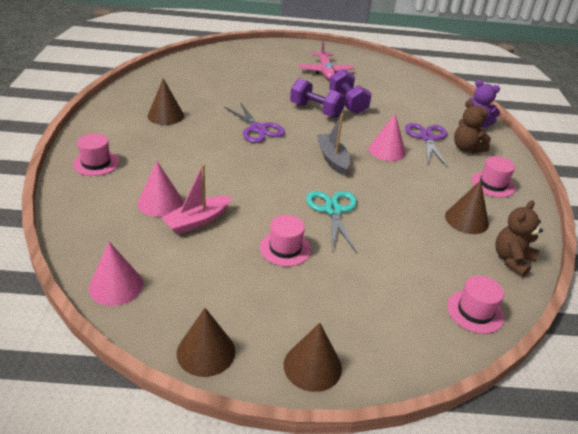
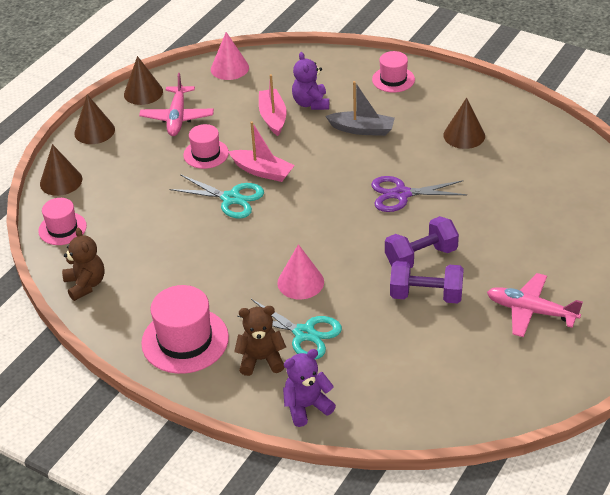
camera: 125 degrees right, 5 degrees up
(160, 202) = (311, 103): pink cone -> purple teddy bear
(239, 295) = (177, 117): none -> pink plane
(283, 203) = (262, 171): none -> pink boat
(332, 159) = (311, 230): grey boat -> grey boat (362, 129)
(427, 138) = (304, 333): purple scissors -> turquoise scissors
(466, 220) = (153, 284): brown cone -> brown cone (61, 181)
(492, 184) = (185, 340): pink hat -> pink hat, size x1.65

